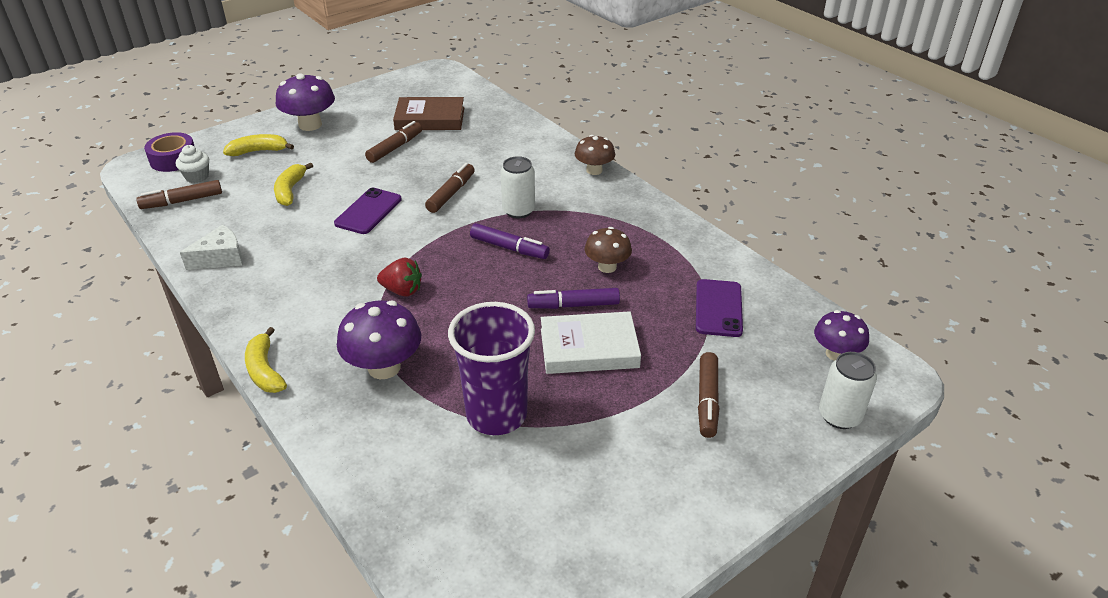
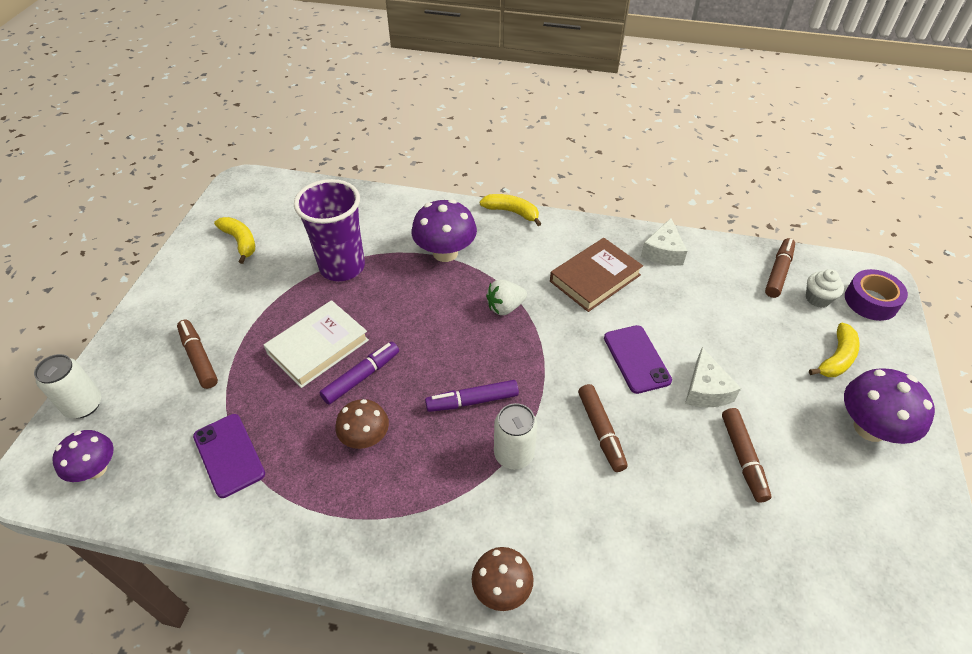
camera: 140 degrees right, 10 degrees up
(290, 190) = (729, 336): yellow banana -> yellow banana (240, 242)
(358, 178) = (705, 390): none -> white cheese
(402, 291) = (505, 307): red strawberry -> white strawberry
(430, 118) = (790, 543): brown book -> brown book (595, 278)

